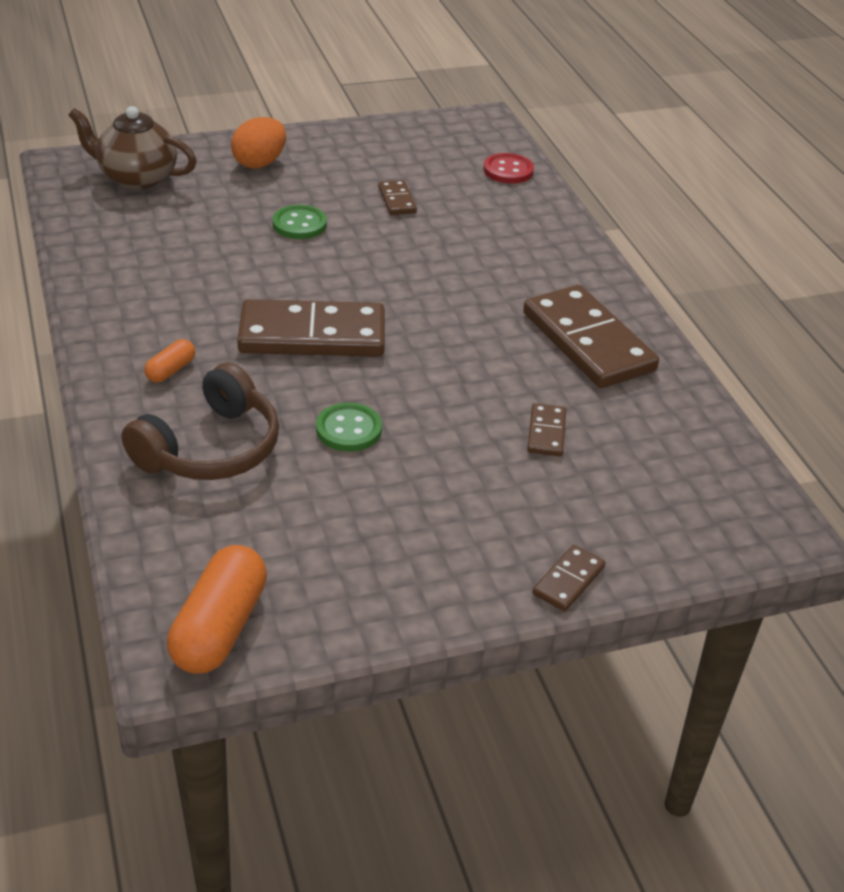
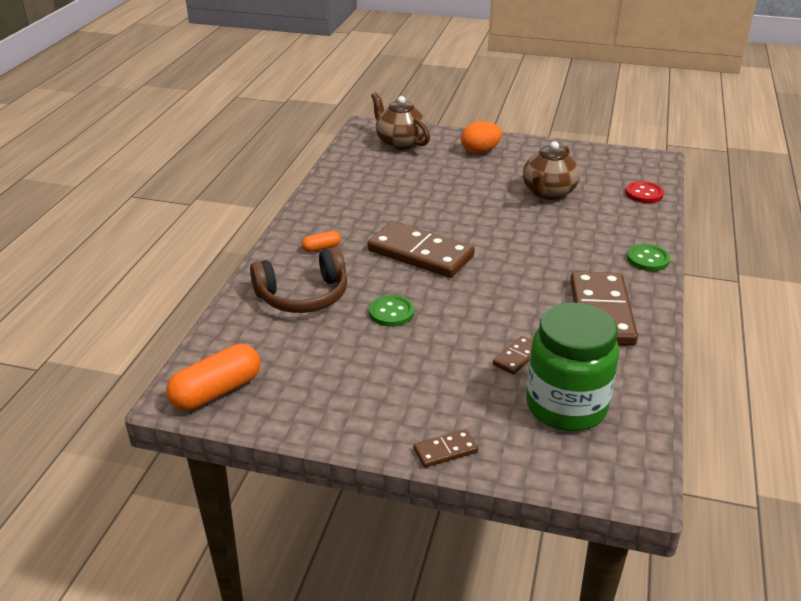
camera: 35 degrees right, 5 degrees down
(299, 224) = (472, 191): green button -> green button (648, 259)
(397, 200) = (548, 193): brown domino -> brown teapot
(647, 472) = (566, 406): none -> green jar

